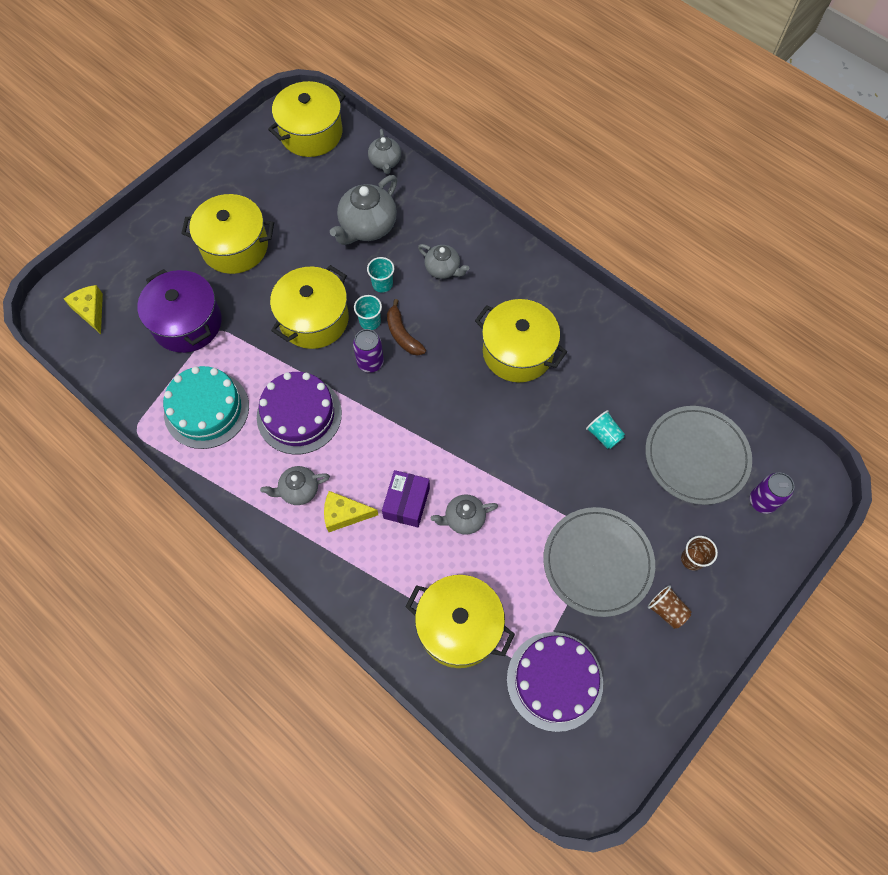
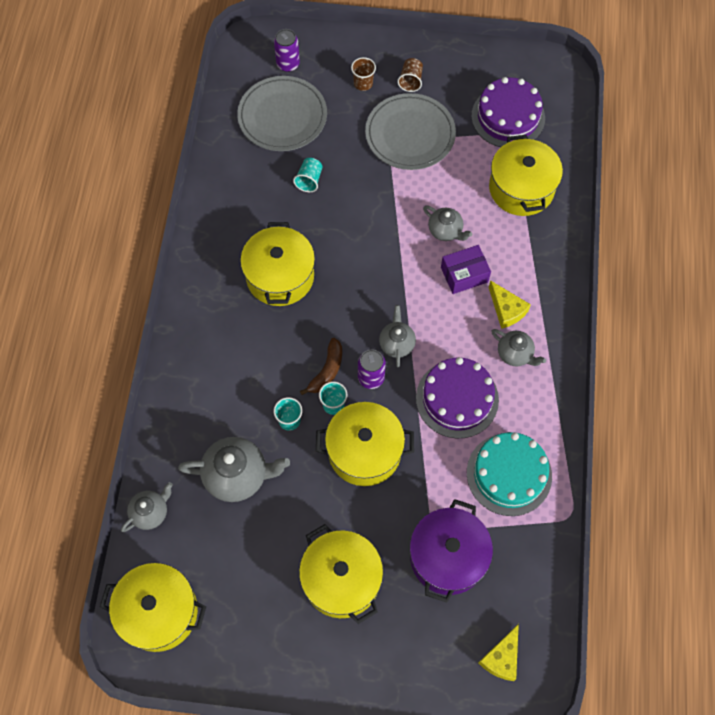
camera: 125 degrees left, 0 degrees up
(443, 269) = (239, 381): grey teapot -> grey teapot (396, 343)

